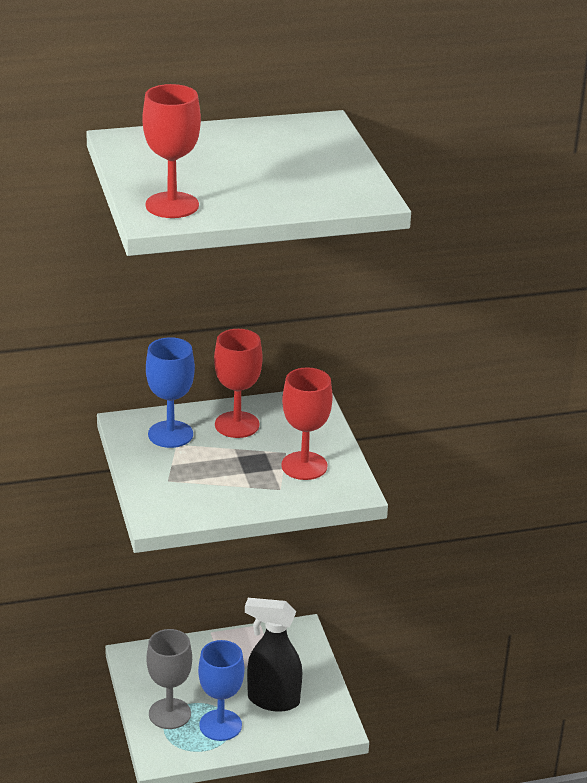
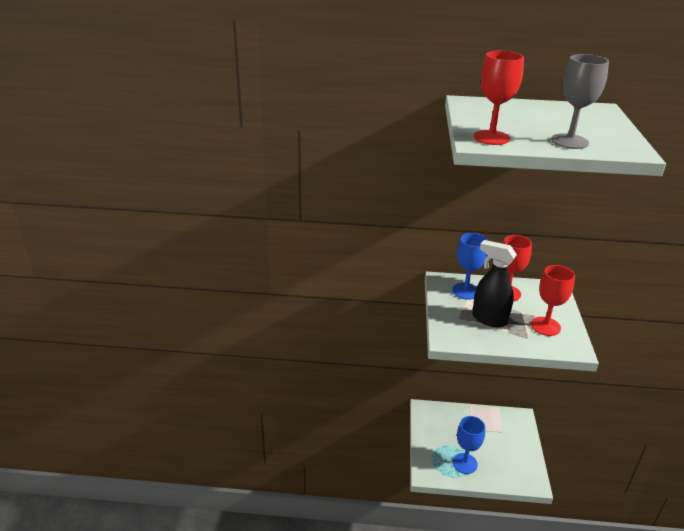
camera: 20 degrees right, 0 degrees up
(169, 714) = (437, 448): grey goblet -> grey goblet (569, 141)
(273, 700) = (498, 455): black spray bottle -> black spray bottle (489, 319)

